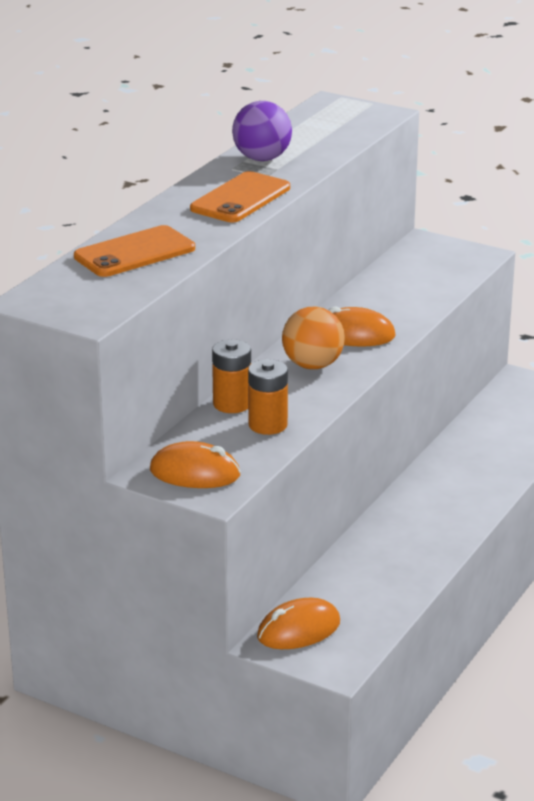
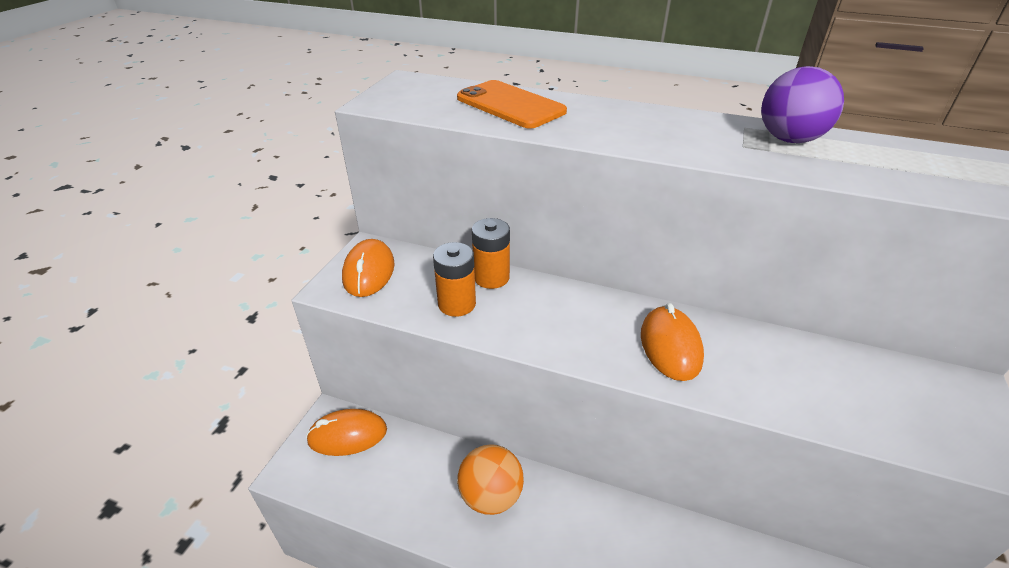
camera: 80 degrees right, 10 degrees up
(240, 198) = (669, 138): orange phone -> none
(298, 630) = (347, 435): orange mouse -> orange mouse turned 60 degrees counterclockwise
(312, 365) = (586, 321): orange ball -> orange ball (491, 496)

